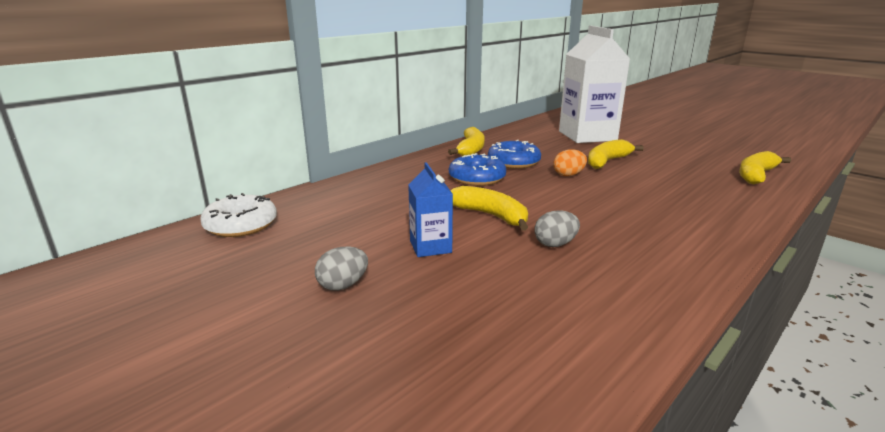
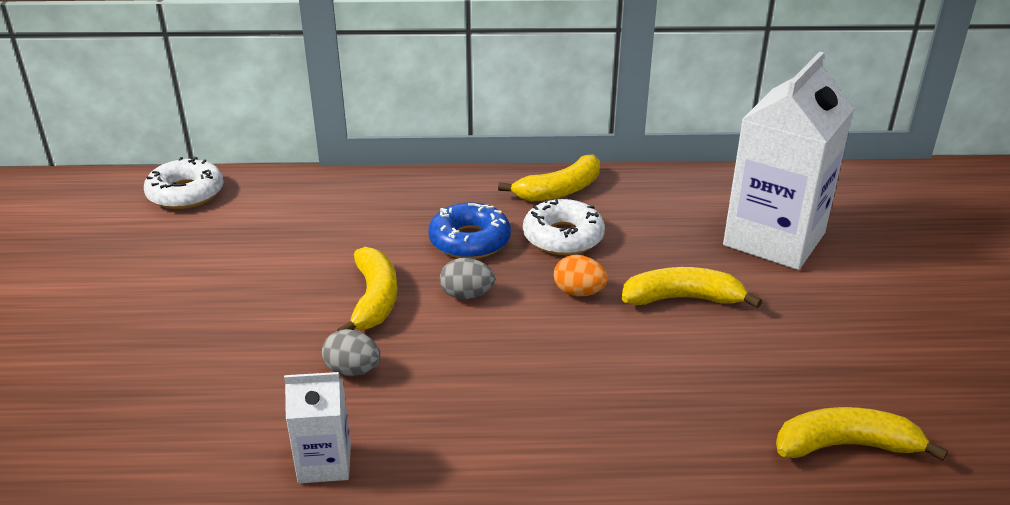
camera: 45 degrees right, 10 degrees up
(343, 285) = (138, 302): grey egg -> grey egg (467, 295)
(430, 247) = (257, 304): blue carton -> none
(513, 162) = (563, 237): blue donut -> white donut
(644, 283) = (324, 463): none -> white carton

